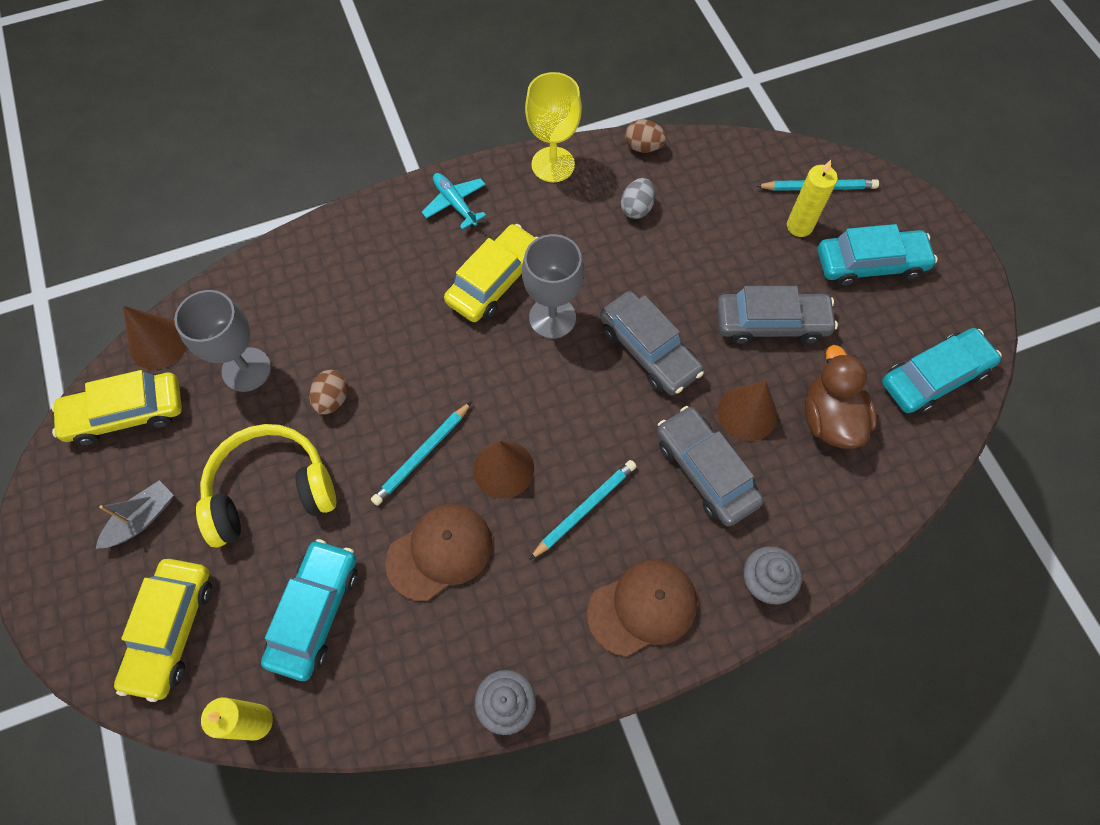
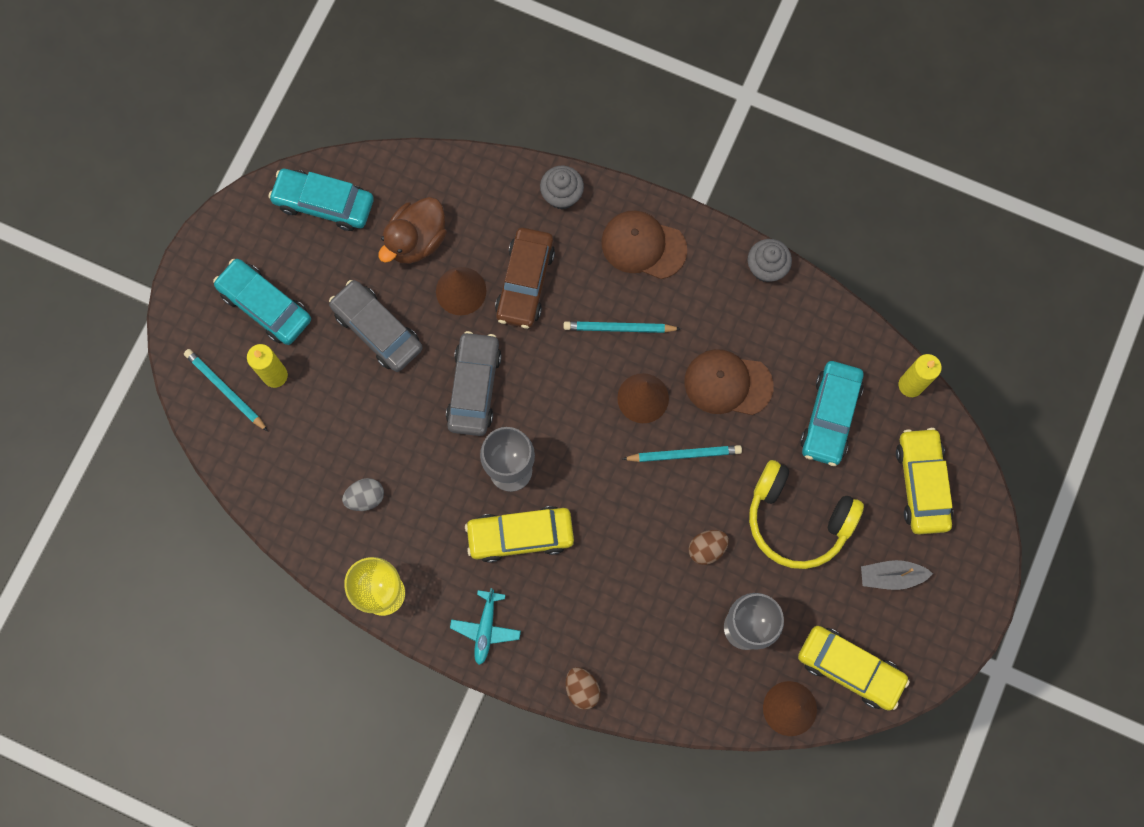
camera: 135 degrees left, 10 degrees up
(171, 630) = (922, 484): yellow car -> yellow car turned 60 degrees counterclockwise
(315, 612) = (830, 416): turquoise car -> turquoise car turned 45 degrees counterclockwise
(643, 147) = (303, 544): brown egg -> brown egg (582, 689)
(705, 471) = (525, 282): grey car -> brown car

